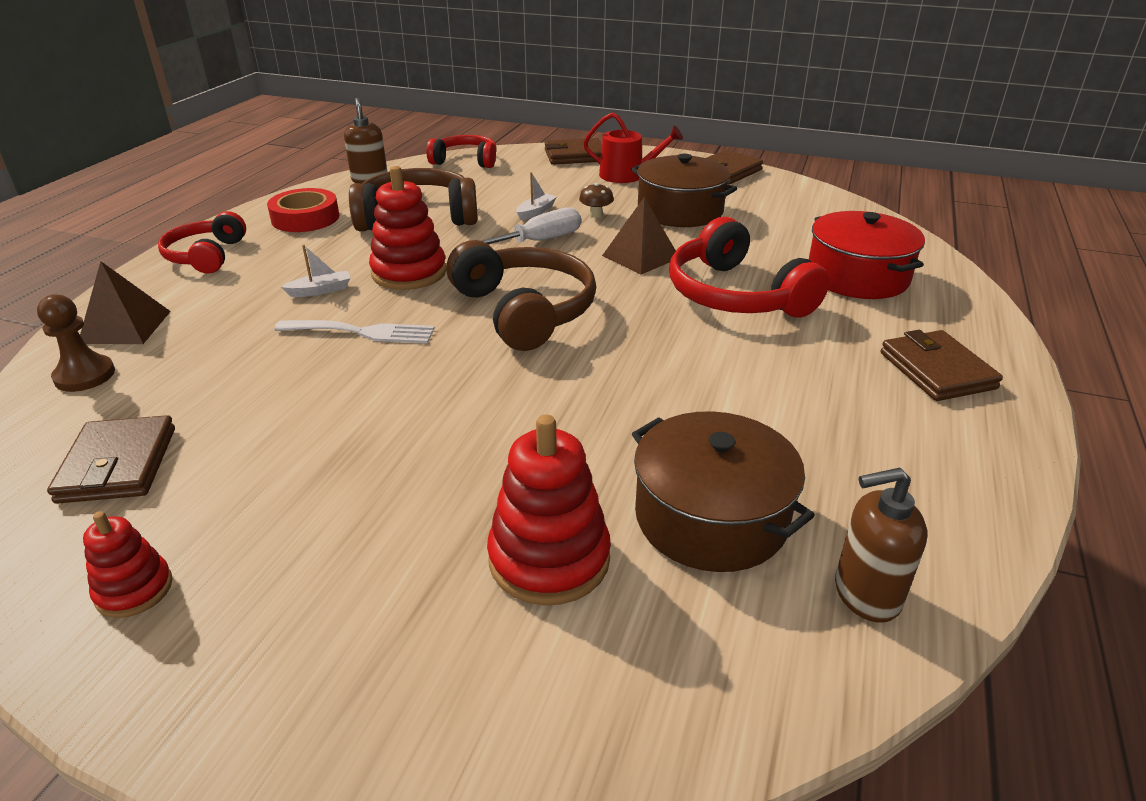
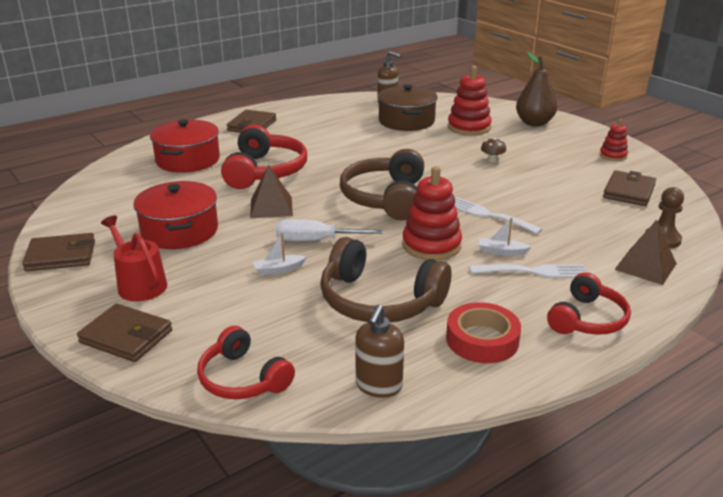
camera: 145 degrees left, 5 degrees down
(273, 281) = (534, 271): none -> white fork
(386, 677) = (534, 123): none -> brown pear
(596, 215) = (240, 249): brown mushroom -> brown mushroom (492, 160)
(680, 211) = (180, 231): brown pot -> red pot

